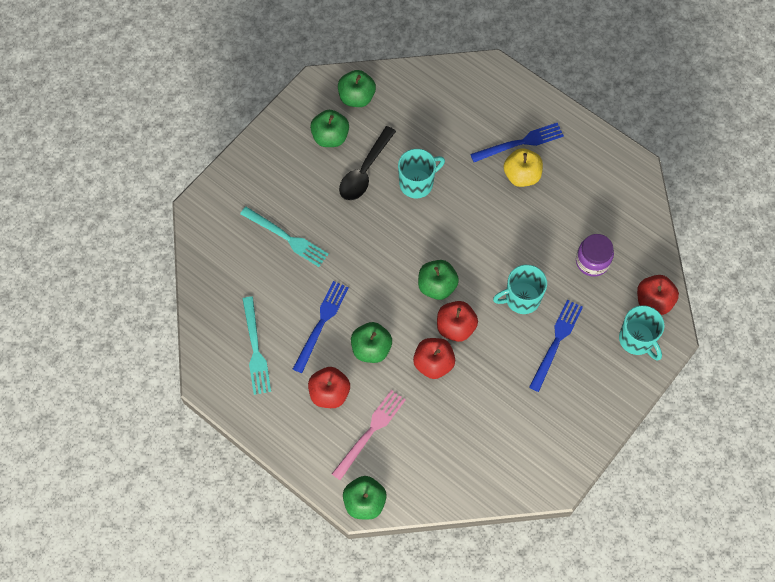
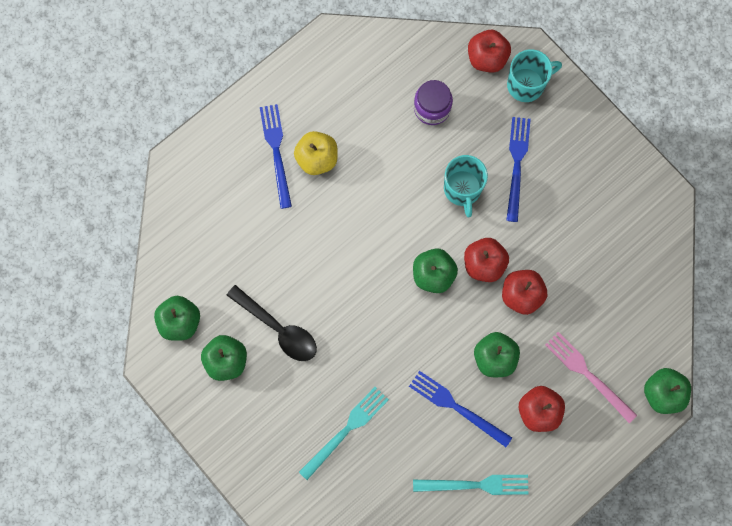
camera: 80 degrees left, 10 degrees up
(417, 183) = (305, 273): turquoise mug -> none
(556, 342) = (517, 165): blue fork -> blue fork turned 60 degrees clockwise

